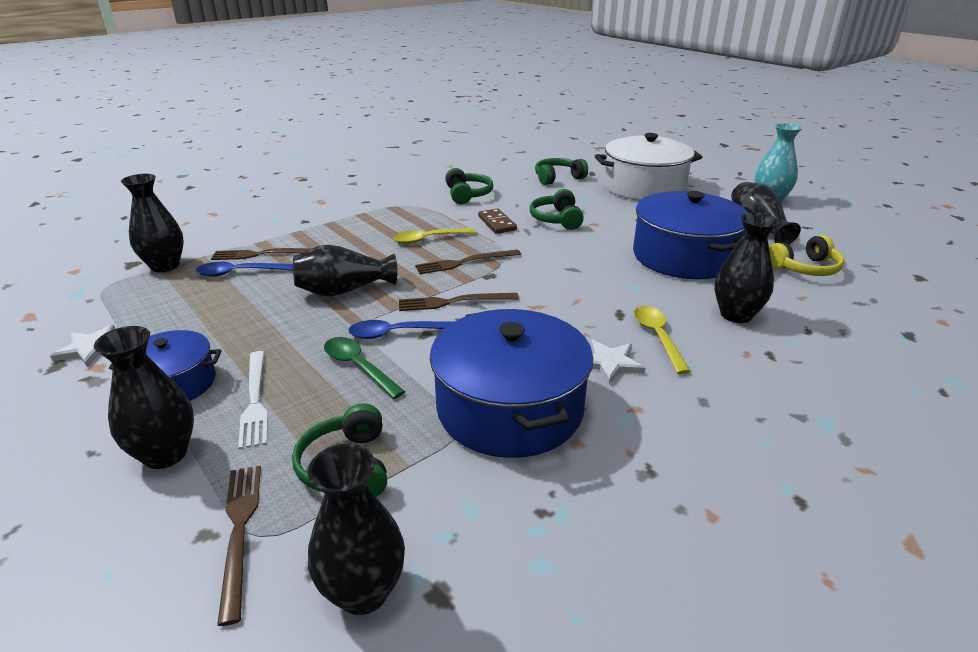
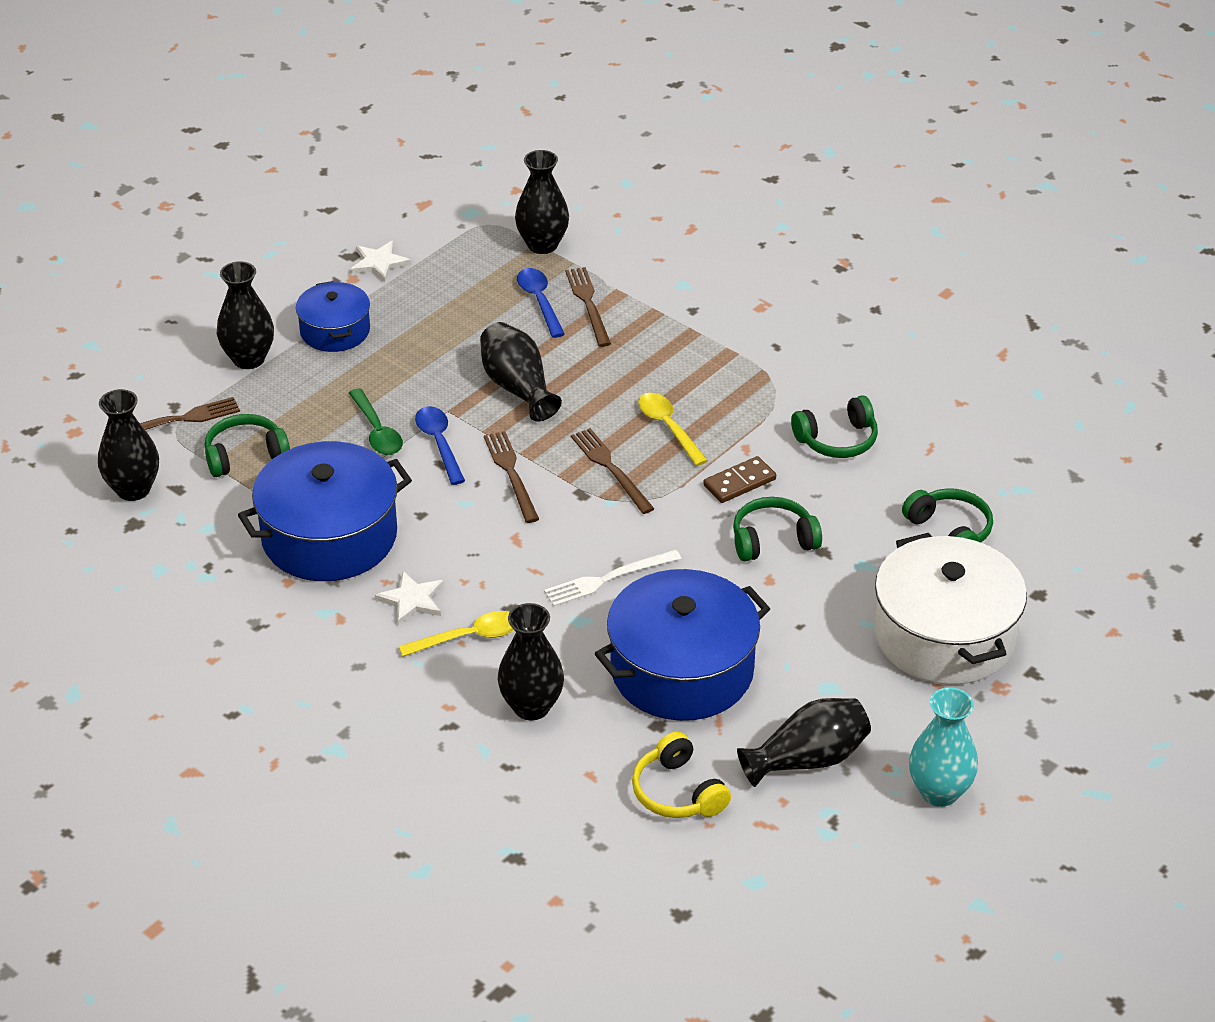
camera: 80 degrees right, 10 degrees up
(255, 400) = (319, 383): white fork -> white fork (608, 579)
(358, 367) = (377, 431): green spoon -> green spoon turned 120 degrees clockwise

